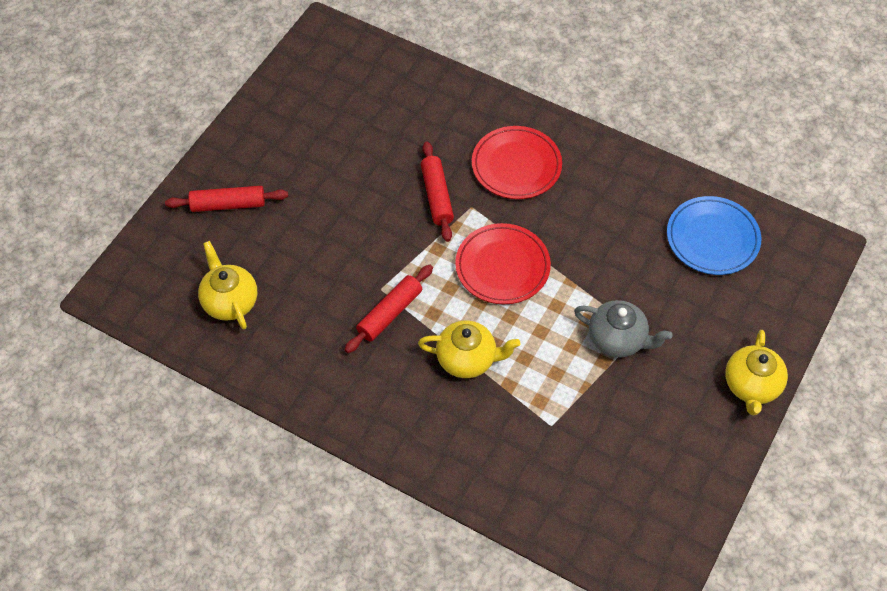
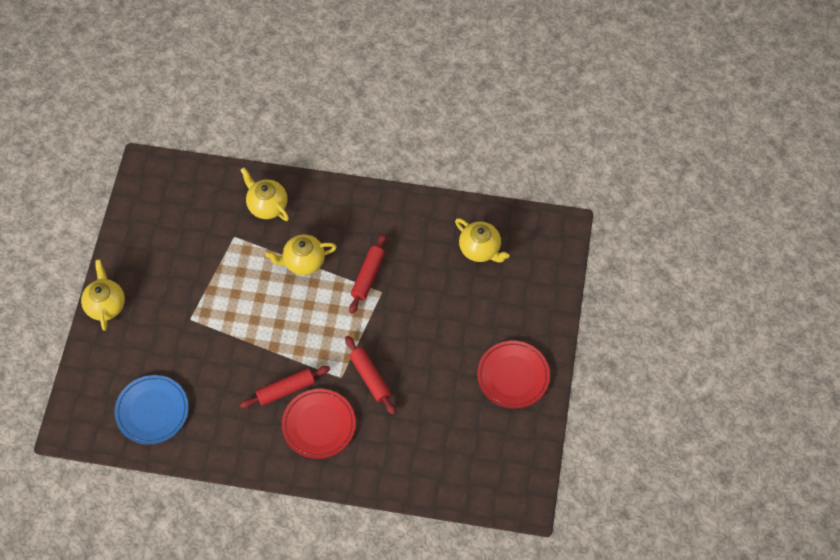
camera: 160 degrees right, 5 degrees up
(228, 205) = (520, 319): red rolling pin -> red rolling pin (285, 389)
(491, 456) = (267, 205): none -> yellow teapot
(502, 266) = (302, 336): red plate -> red plate (513, 376)
(618, 340) = (204, 308): grey teapot -> none

